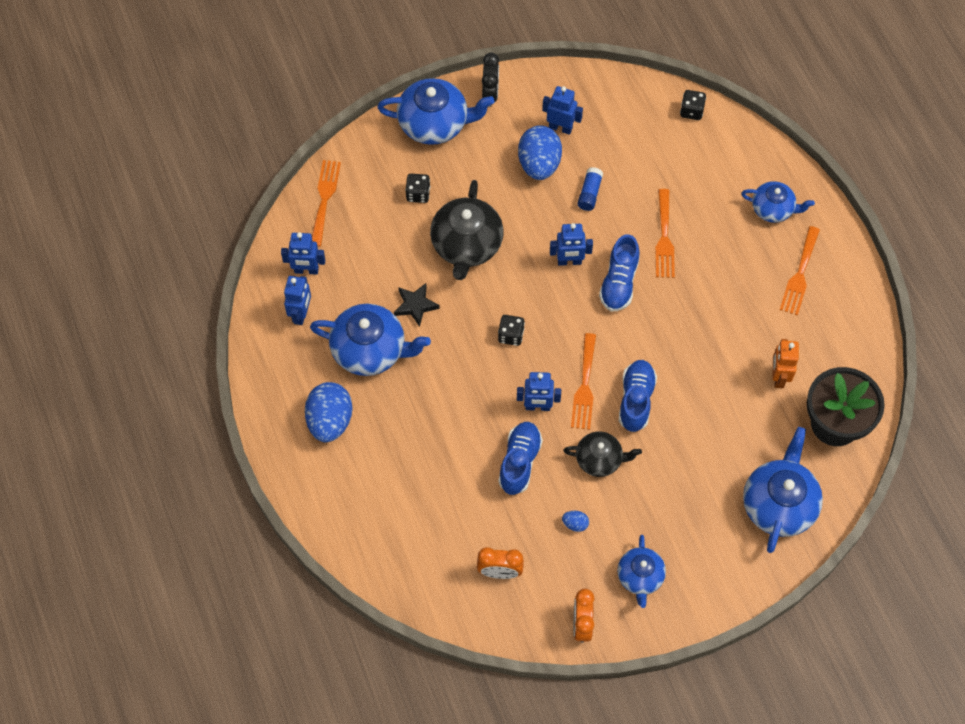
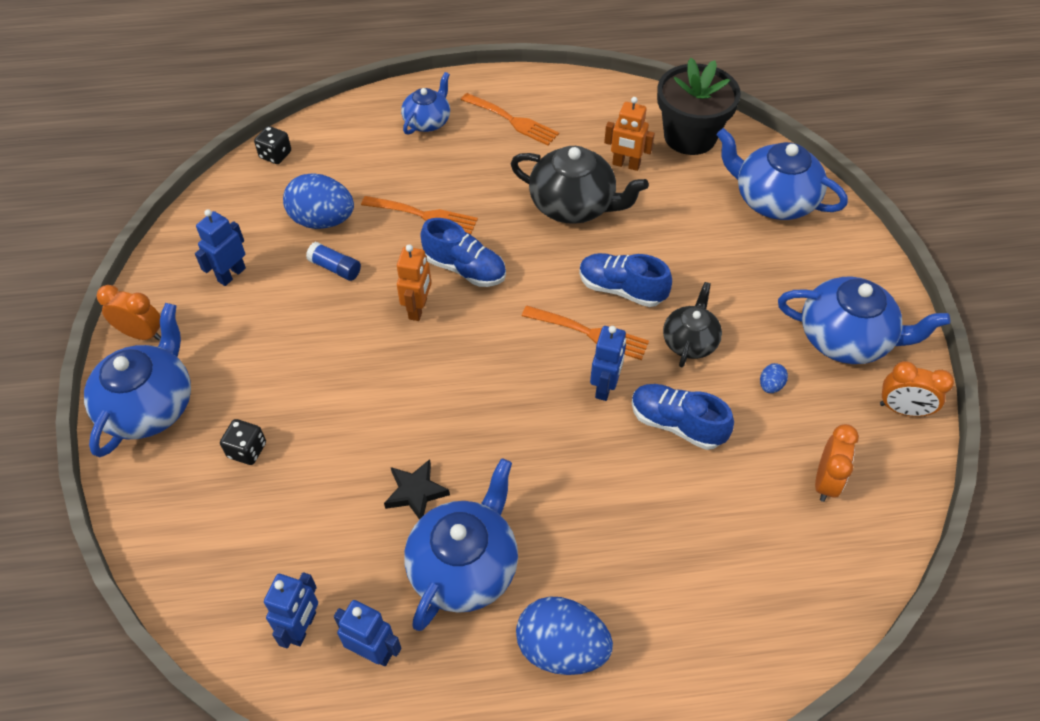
camera: 75 degrees left, 10 degrees down
(324, 199) = (195, 574): orange fork -> none
(466, 245) = (349, 411): black teapot -> black teapot (573, 205)
(490, 94) = (142, 334): black clock -> orange clock
(511, 335) = (498, 392): black dice -> none
(539, 164) = (270, 307): blue egg -> blue egg (322, 220)
(569, 261) = (418, 309): blue robot -> orange robot
(640, 577) = (846, 338): blue teapot -> blue teapot, size x1.65

